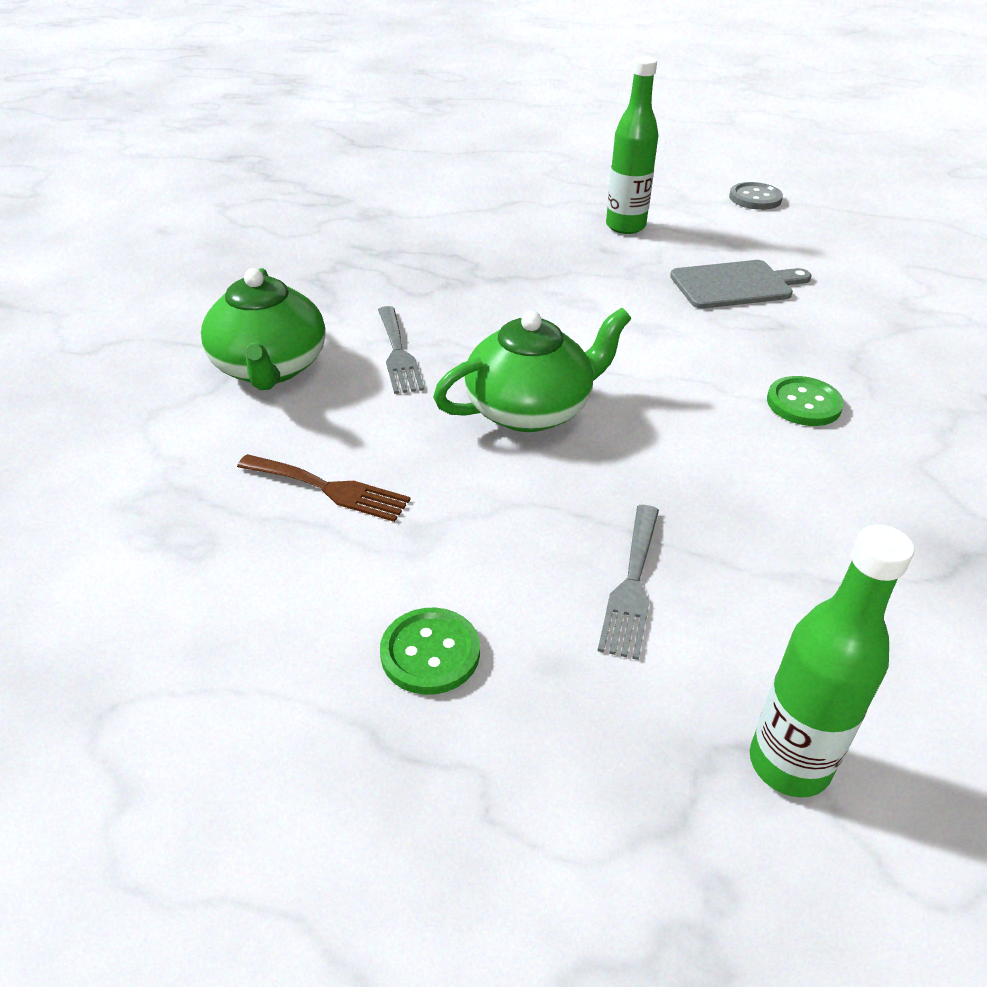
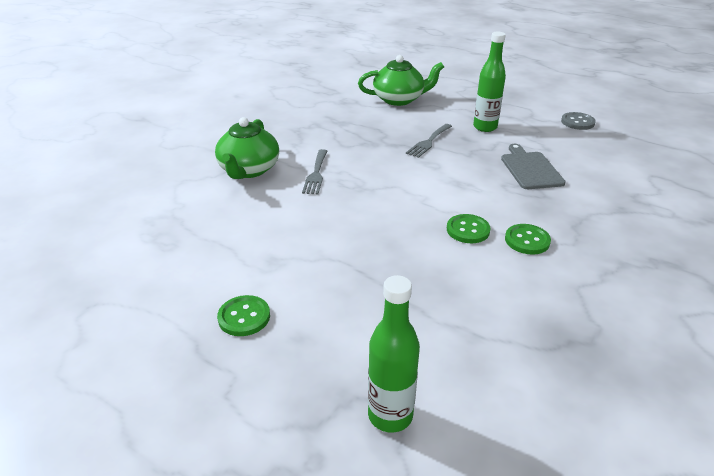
camera: 20 degrees right, 5 degrees down
(329, 489) = (243, 232): brown fork -> none
(531, 409) = (367, 214): green teapot -> green teapot (399, 99)
(632, 585) = (364, 310): grey fork -> grey fork (428, 142)
(706, 404) = (468, 230): none -> green button
(735, 285) = (530, 169): grey cutting board -> grey cutting board turned 105 degrees counterclockwise

